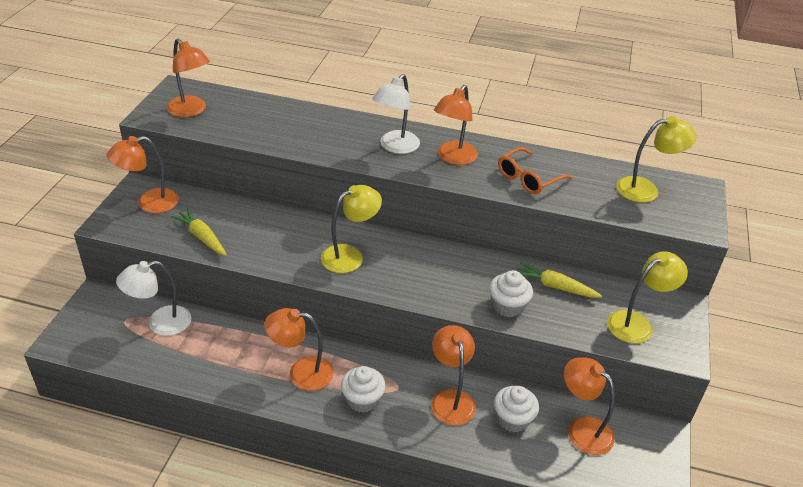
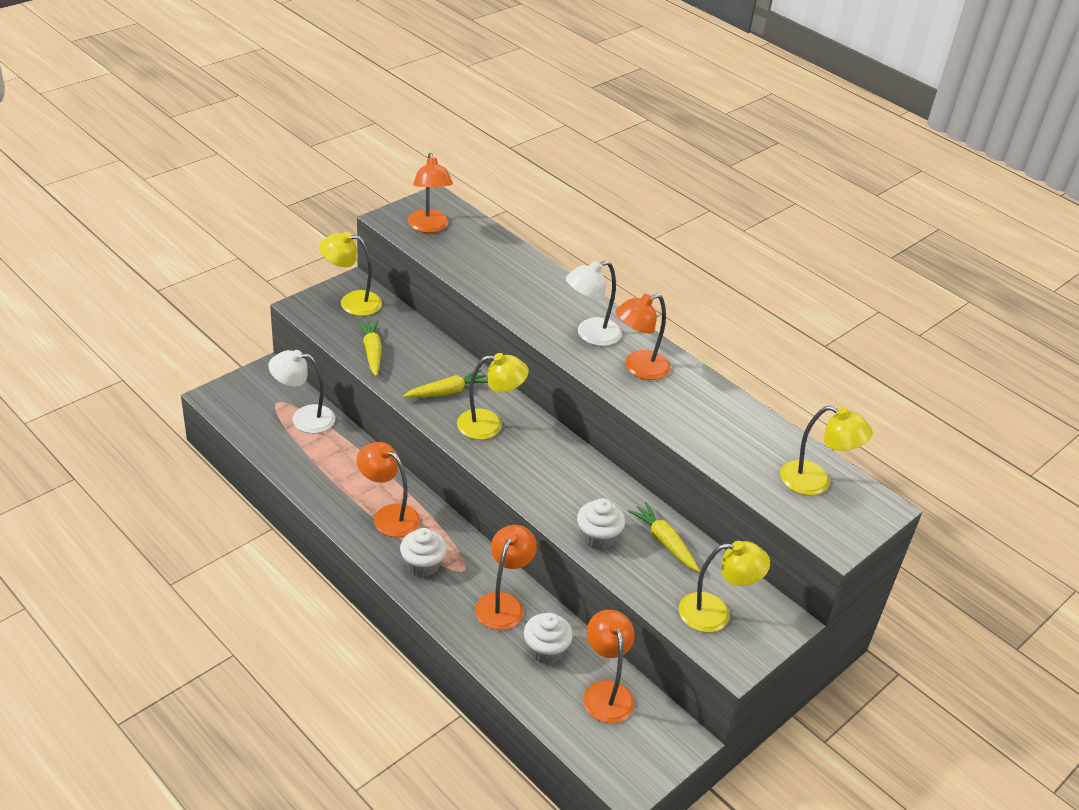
camera: 30 degrees right, 0 degrees up
(149, 203) = (352, 302): orange lamp -> yellow lamp
(293, 243) = (447, 392): none -> yellow carrot
(528, 178) = (696, 419): orange glasses -> none

